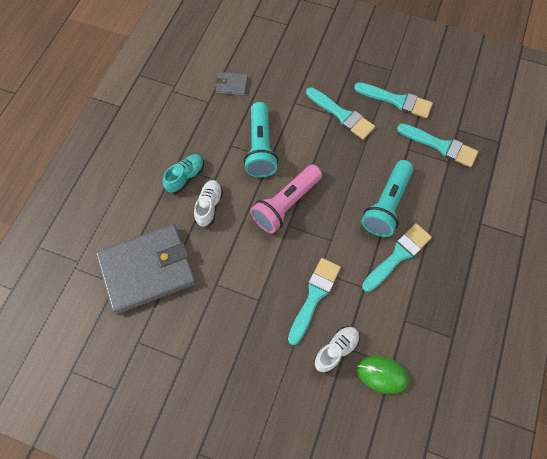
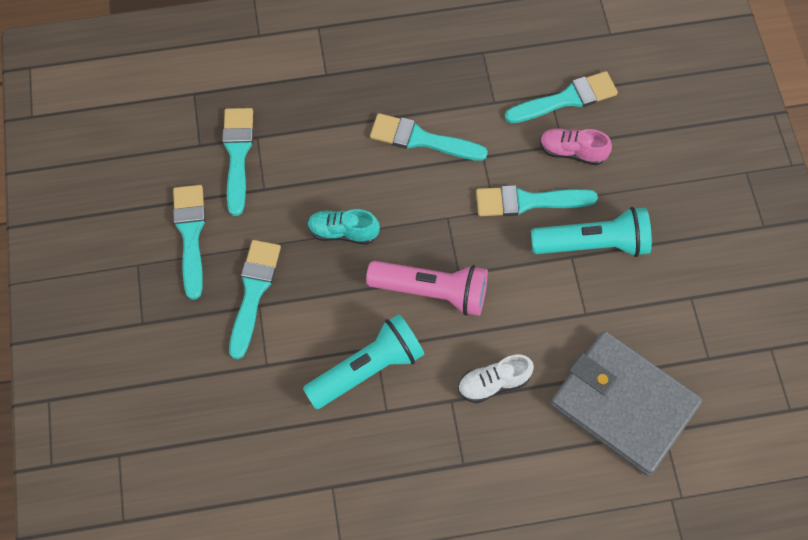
camera: 120 degrees left, 0 degrees up
(185, 177) = (471, 440): turquoise shoe -> turquoise shoe (343, 232)
(232, 85) = (283, 471): grey wallet -> none
(336, 350) = (572, 152): white shoe -> pink shoe
(382, 374) = (566, 99): green mouse -> turquoise brush
(387, 205) = (362, 178): turquoise flashlight -> turquoise flashlight (593, 243)

